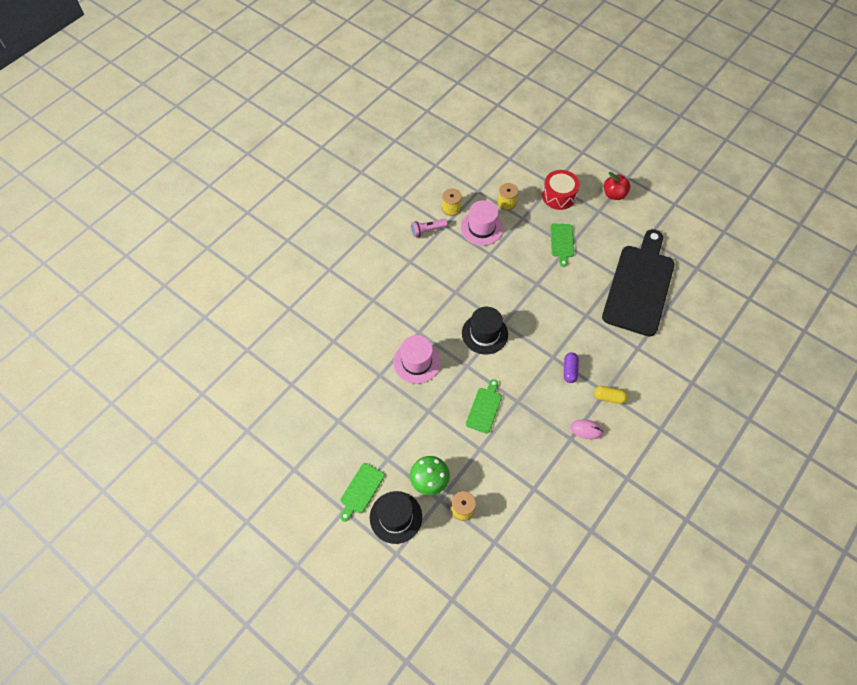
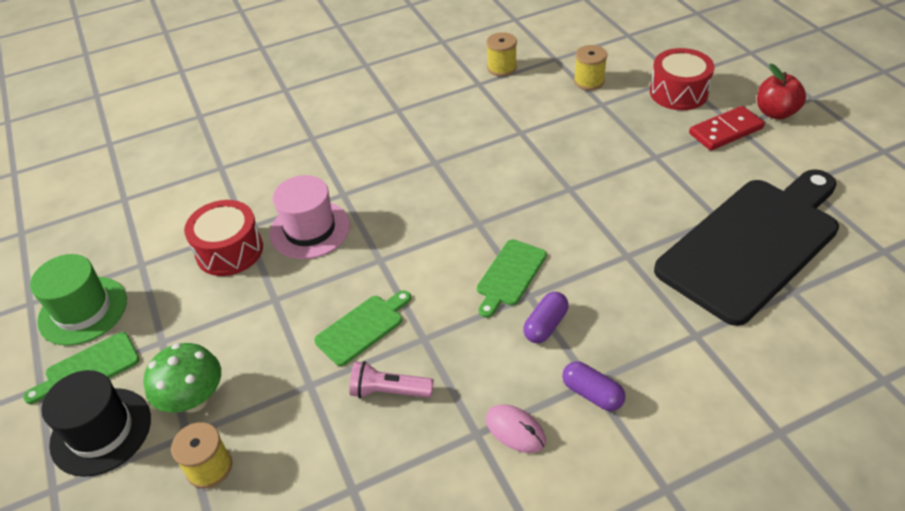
camera: 30 degrees right, 15 degrees down
(329, 461) = (83, 310): none -> green hat
(382, 392) = (229, 250): none -> red drum
(427, 231) = (449, 83): pink flashlight -> pink flashlight (389, 391)
(481, 228) = (530, 99): pink hat -> none
(484, 334) = (439, 227): black hat -> none
(562, 242) = (647, 148): green cutting board -> green cutting board (509, 275)
(595, 216) = (725, 131): none -> red domino
(609, 397) = (592, 394): yellow capsule -> purple capsule

